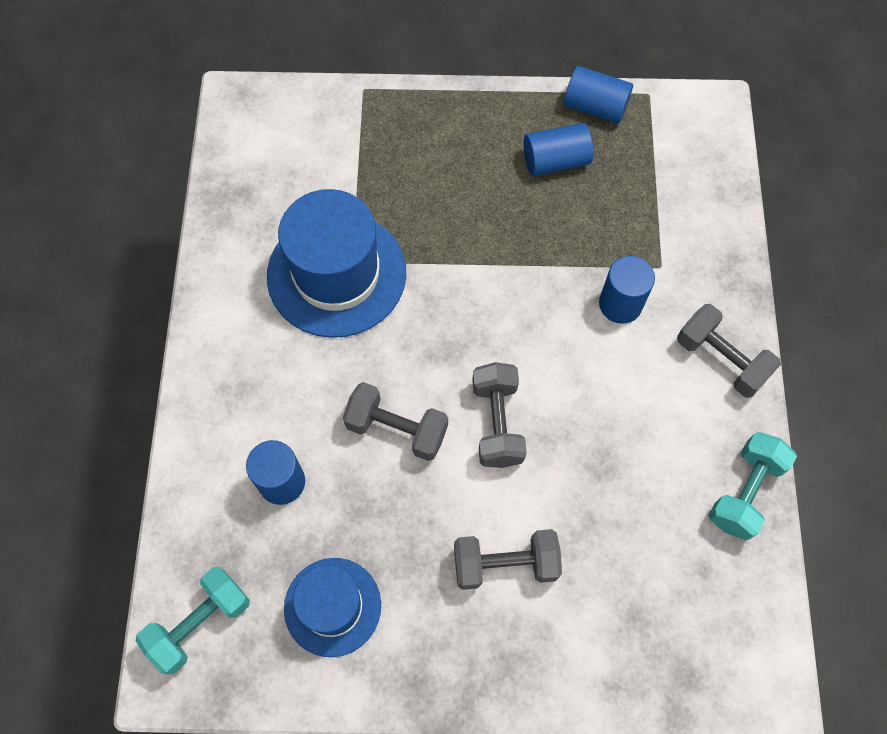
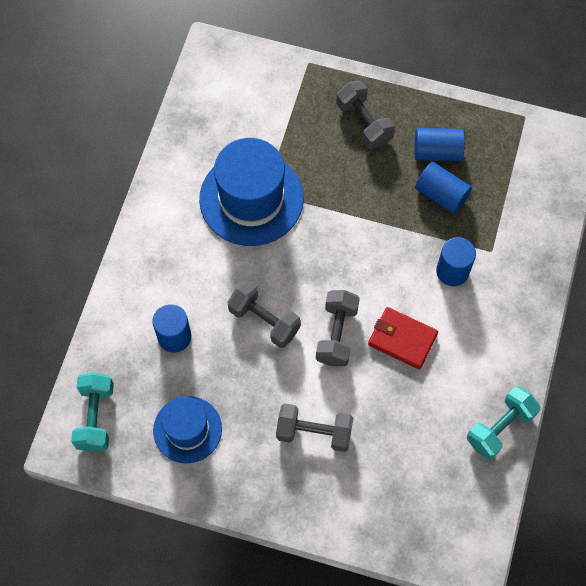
camera: 15 degrees right, 0 degrees up
(200, 623) = (95, 417): turquoise dumbbell -> turquoise dumbbell turned 60 degrees counterclockwise
(583, 408) = (402, 339): none -> red wallet
(595, 107) = (480, 117): blue cylinder -> blue cylinder (441, 195)
(721, 359) = (514, 330): grey dumbbell -> grey dumbbell (364, 123)

